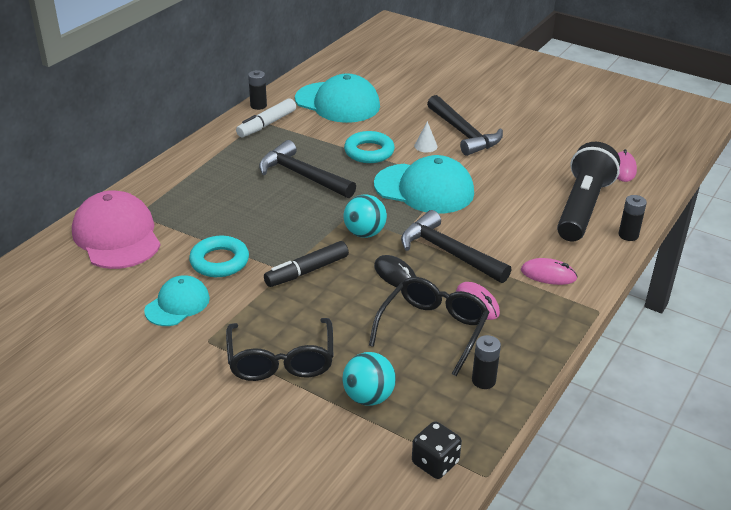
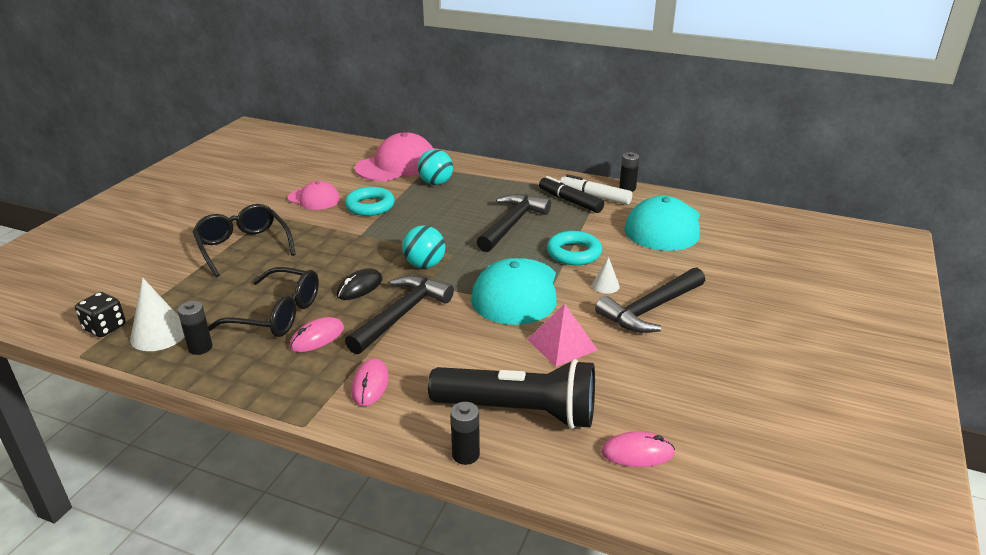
camera: 80 degrees right, 5 degrees down
(177, 304) = (314, 199): turquoise cap -> pink cap
(281, 361) = (243, 247): black glasses -> black glasses turned 75 degrees clockwise
(307, 271) = (361, 243): black marker -> black marker (570, 201)
(368, 397) = (192, 289): turquoise ball -> turquoise ball (436, 183)
(454, 415) = (159, 334): none -> white cone
(504, 178) = (562, 344): none -> pink pyramid

